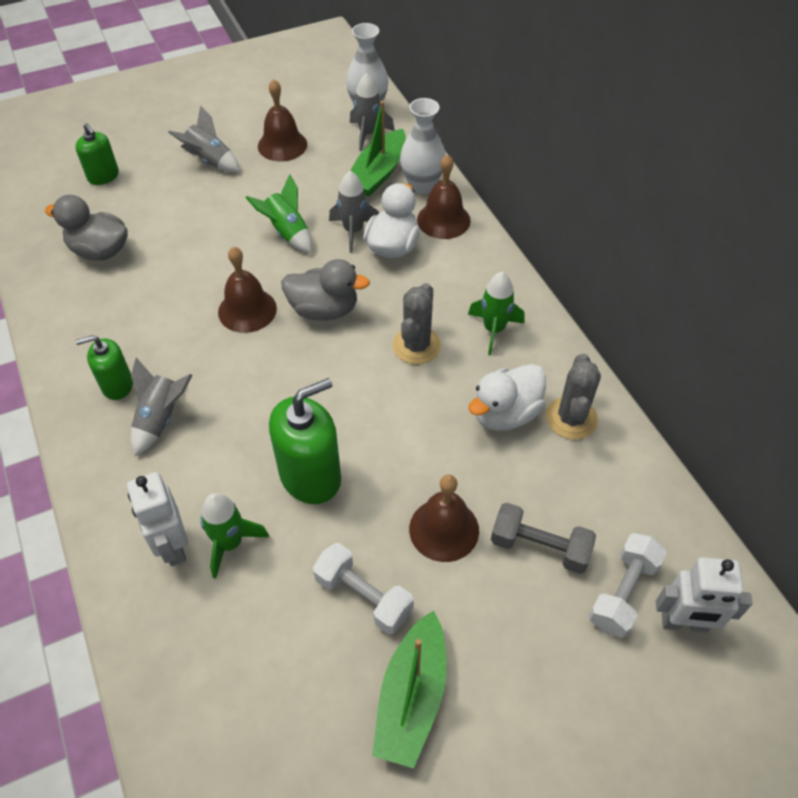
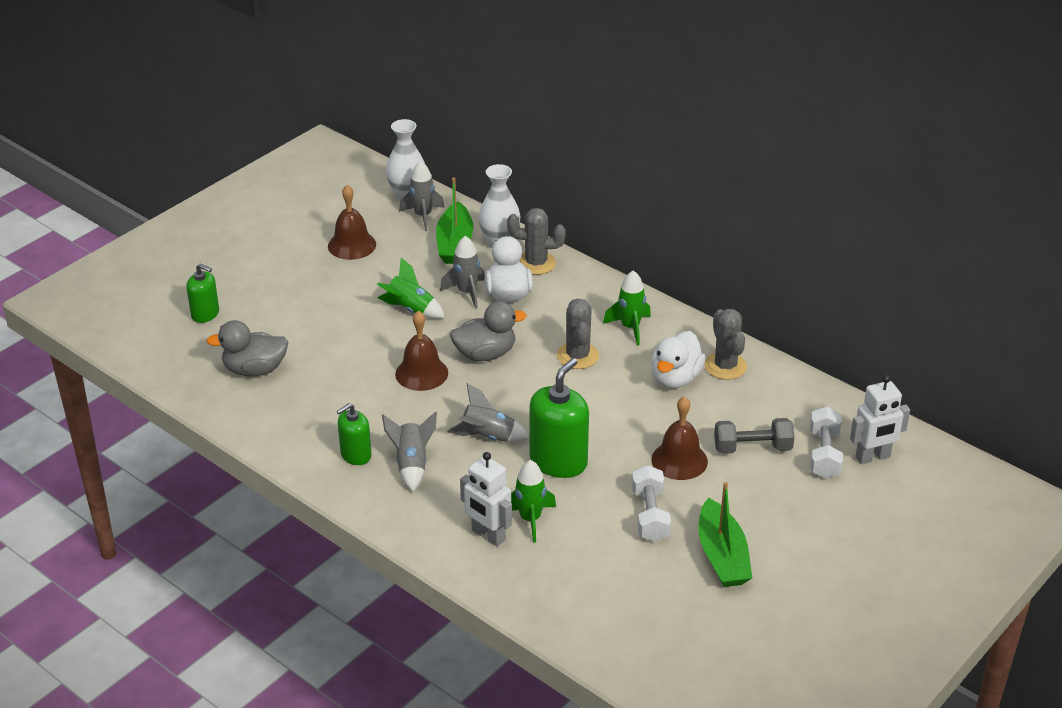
camera: 25 degrees left, 15 degrees down
(210, 161) = (296, 275): grey rocket -> grey rocket (488, 437)
(363, 596) = (650, 515): white dumbbell -> white dumbbell turned 75 degrees clockwise
(443, 220) = (536, 263): brown bell -> grey cactus

